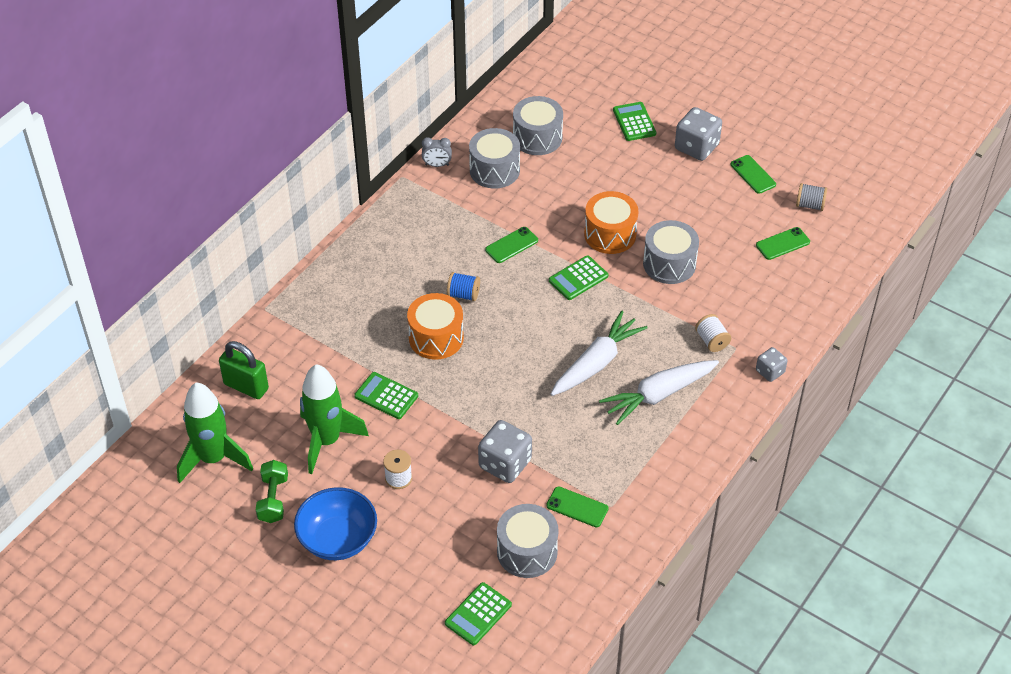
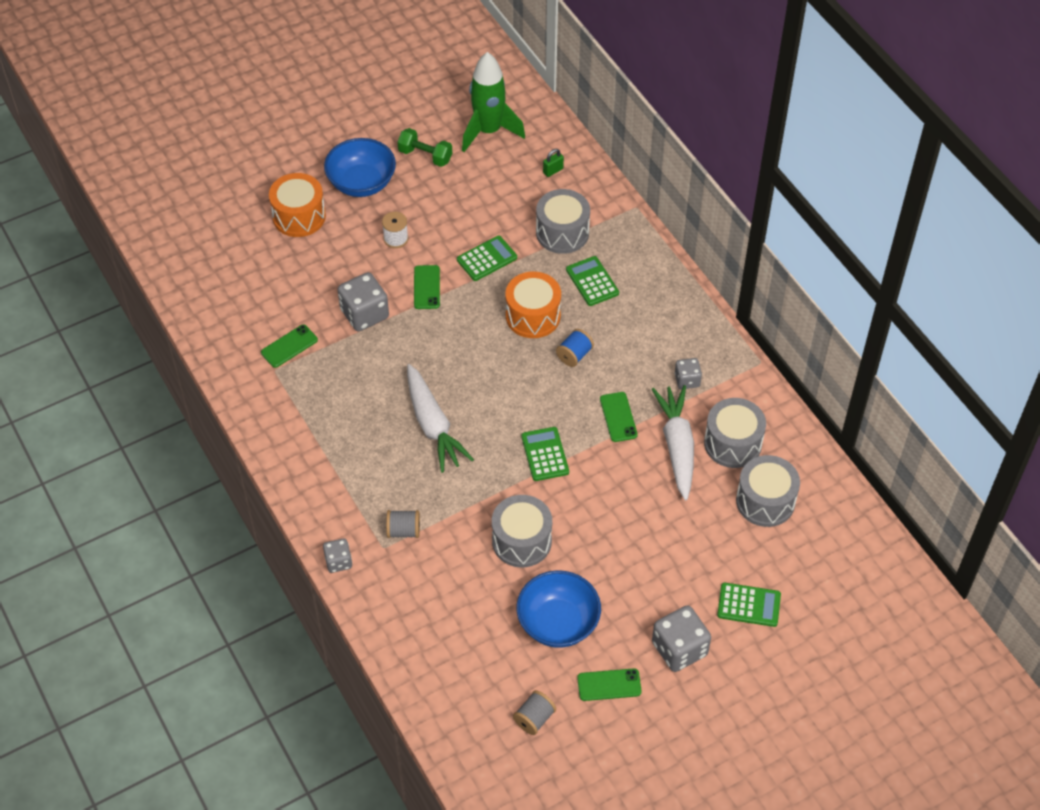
camera: 115 degrees right, 5 degrees up
(246, 386) = (553, 171): green padlock -> green padlock, size x0.49
(326, 441) = (463, 205): green rocket -> none
(437, 165) = (764, 397): grey clock -> none
(447, 215) = (687, 380): none -> grey dice
(478, 614) = (236, 244): green calculator -> green calculator (592, 281)
(527, 551) = (270, 296): grey drum -> grey drum (562, 233)
(610, 234) = (589, 507): orange drum -> orange drum (299, 216)
(659, 395) = (367, 457): white carrot -> white carrot (677, 446)
(712, 341) = (403, 531): white spool -> grey spool
(724, 218) = (558, 623): none -> blue bowl
(782, 243) = (493, 661): green phone -> green phone (427, 287)

